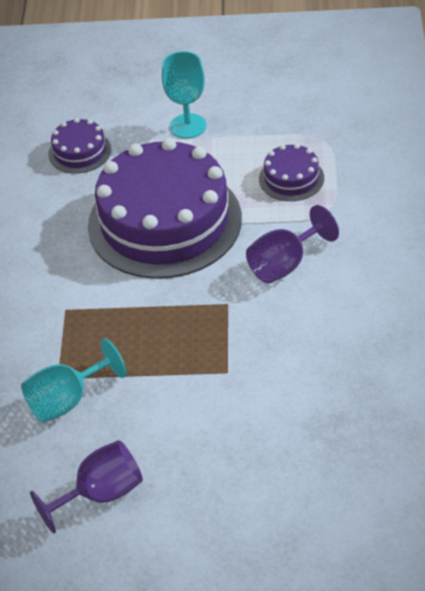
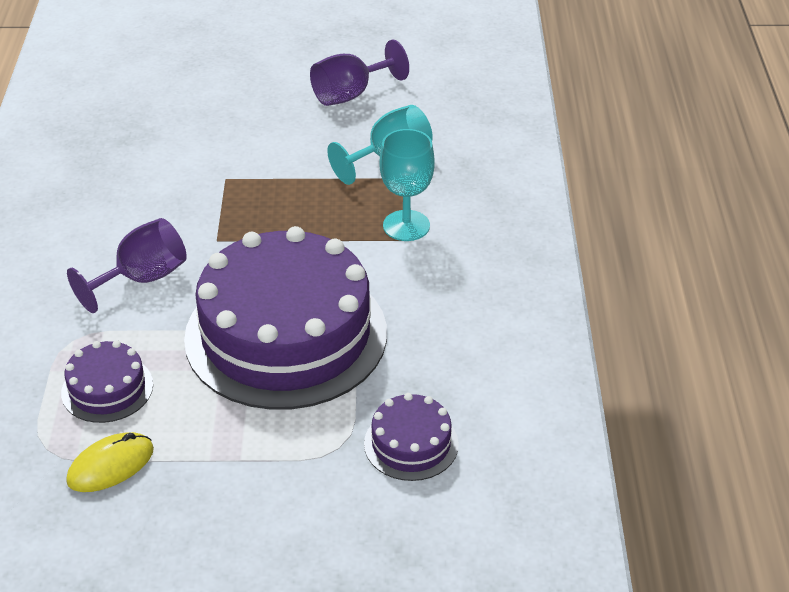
camera: 175 degrees right, 5 degrees down
(188, 126) = (245, 481): turquoise goblet -> turquoise goblet (406, 226)
(276, 131) = (111, 465): none -> yellow mouse

